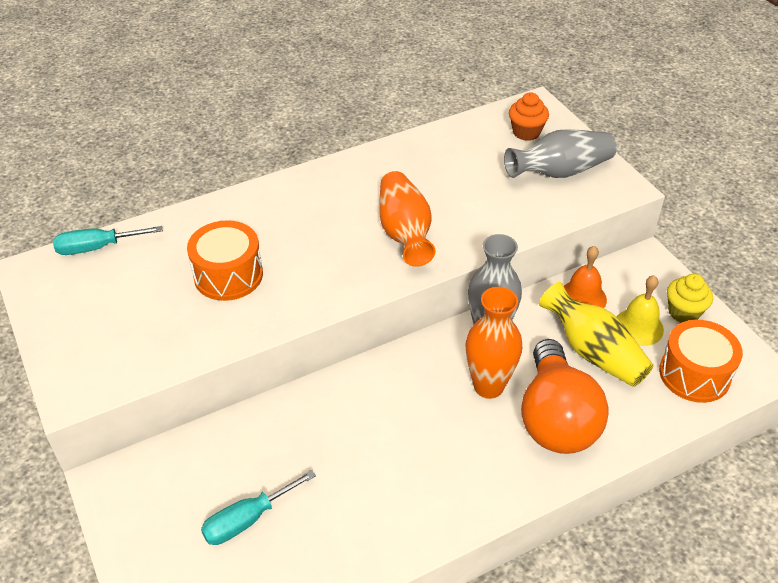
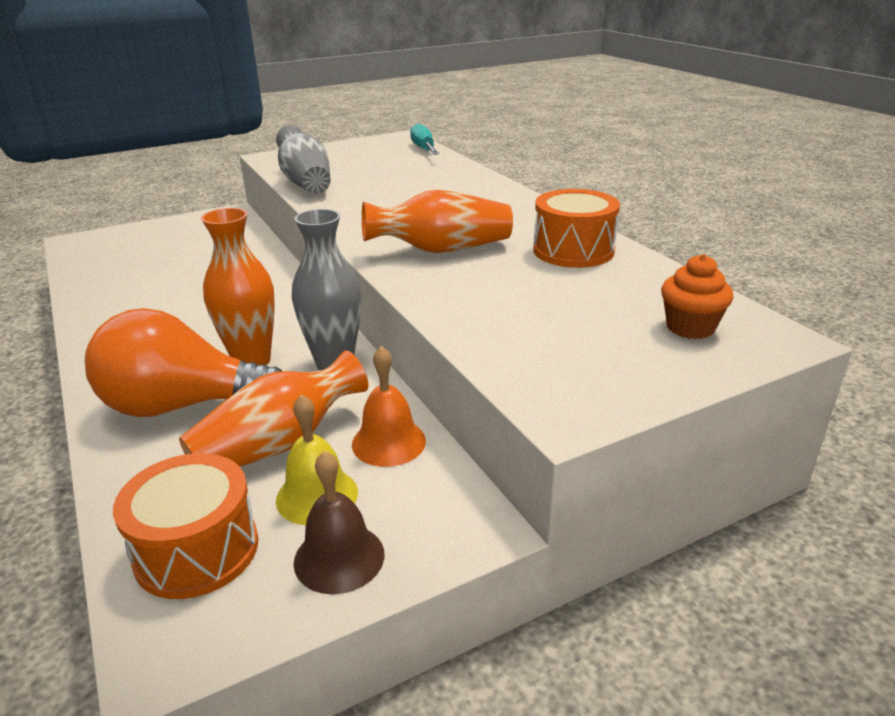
camera: 90 degrees right, 15 degrees down
(228, 275) = (384, 186): orange drum -> orange drum (573, 250)
(247, 520) = (164, 256): turquoise screwdriver -> none
(560, 171) = (593, 352): grey vase -> grey vase (306, 183)
(593, 352) = (279, 444): yellow vase -> orange vase
(683, 312) = (339, 557): yellow cupcake -> brown bell

